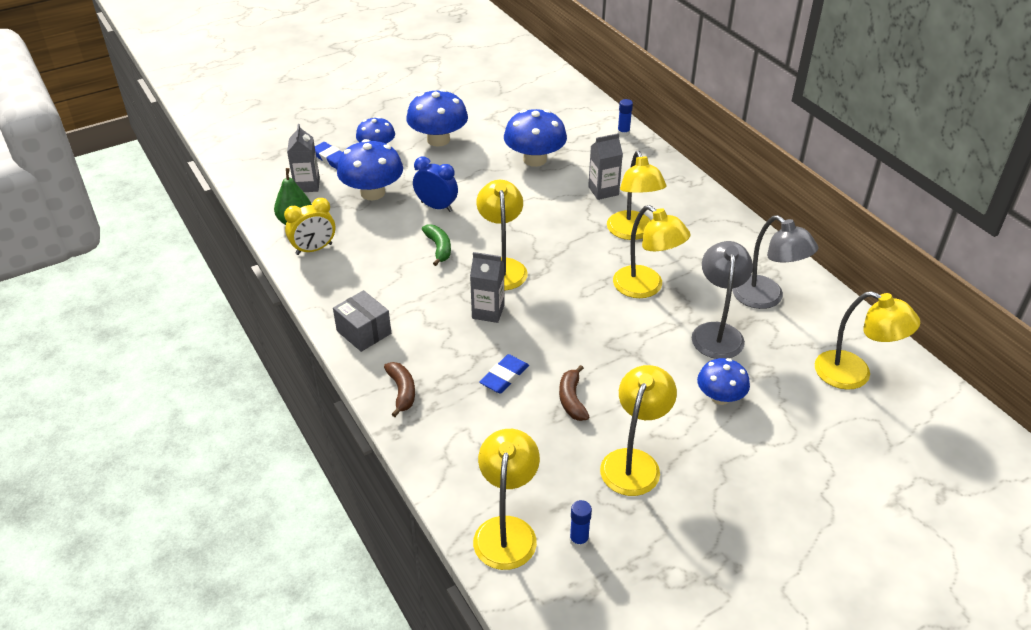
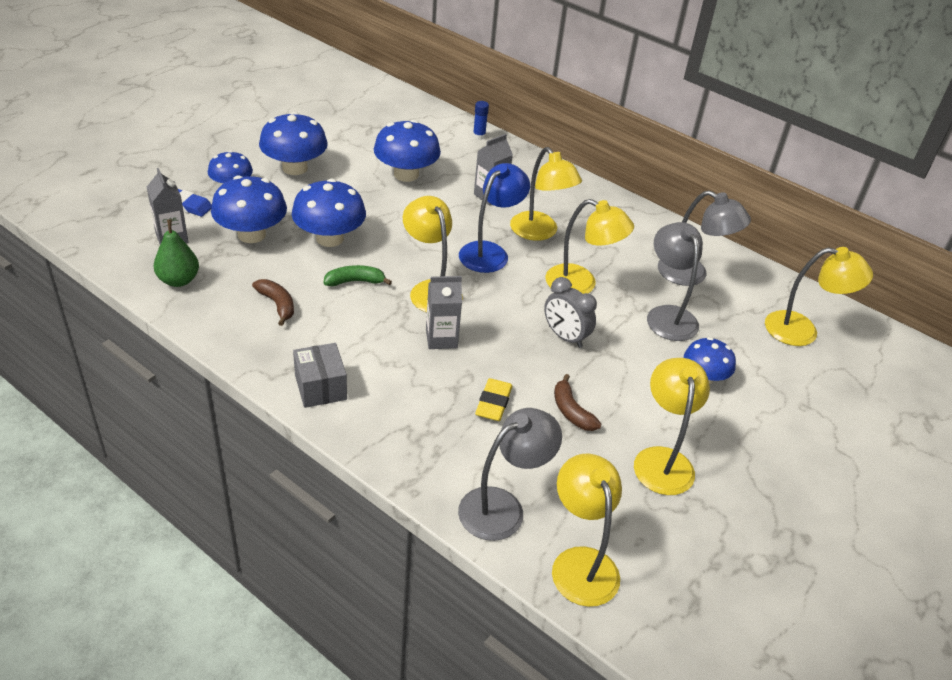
camera: 25 degrees left, 0 degrees up
(314, 249) = (216, 307): yellow clock -> none
(364, 332) = (320, 387): grey box -> grey box turned 45 degrees clockwise
(402, 391) = (396, 443): brown banana -> brown banana (277, 304)
(436, 206) = (329, 238): blue clock -> blue mushroom
(439, 248) = (355, 281): green banana -> green banana turned 60 degrees counterclockwise
(464, 466) = (503, 507): none -> grey lamp
(504, 377) = (493, 403): blue eraser -> yellow eraser
(574, 243) = (490, 252): none -> blue lamp
(579, 540) = (654, 553): blue glue stick -> none
(603, 332) = (565, 337): none -> grey clock

